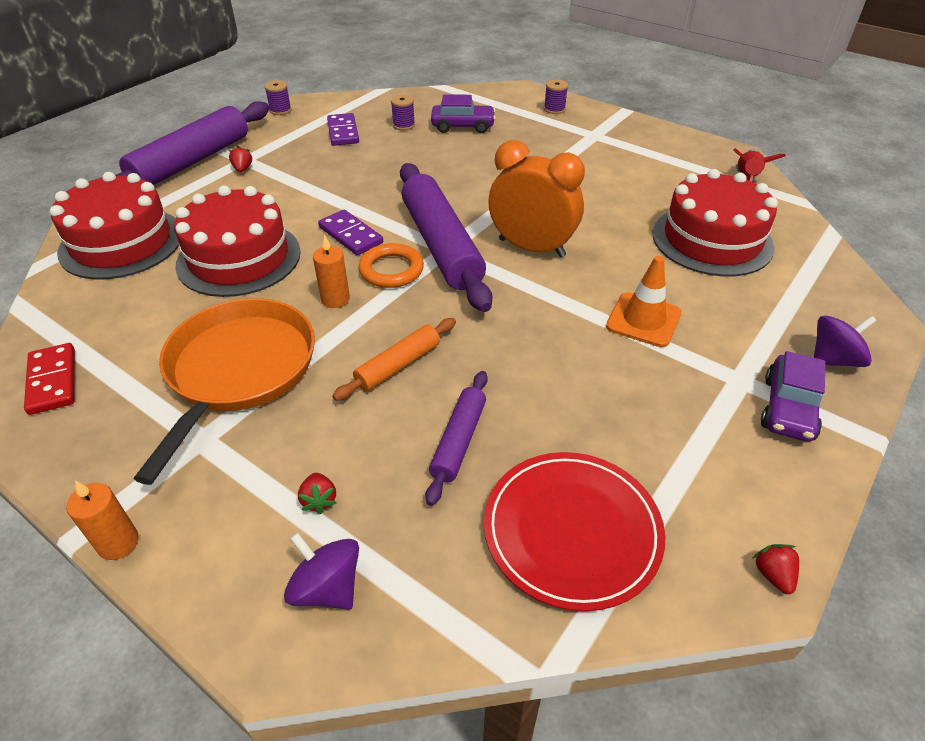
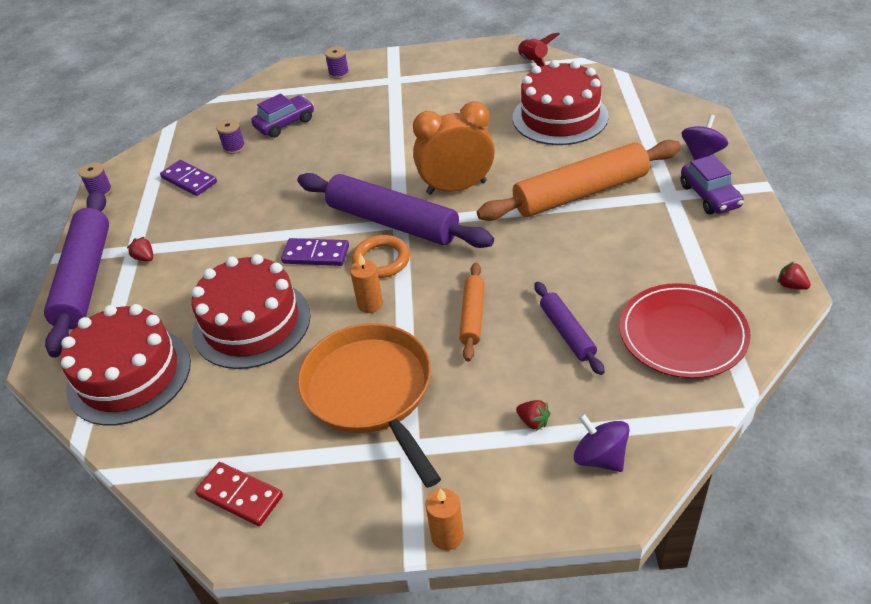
camera: 35 degrees left, 0 degrees up
(327, 588) = (600, 457): purple spinning top -> purple spinning top turned 45 degrees clockwise
(643, 320) = (580, 193): orange traffic cone -> orange rolling pin

